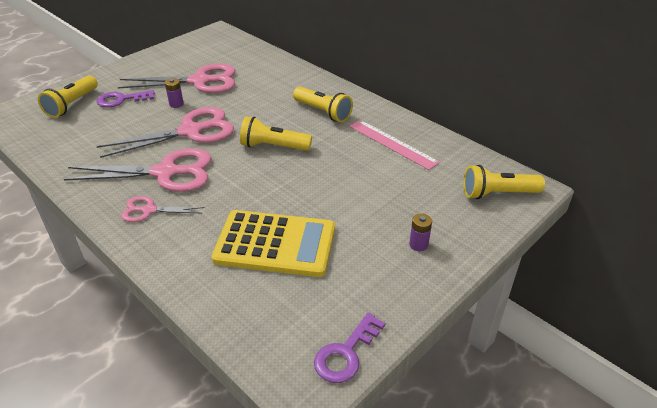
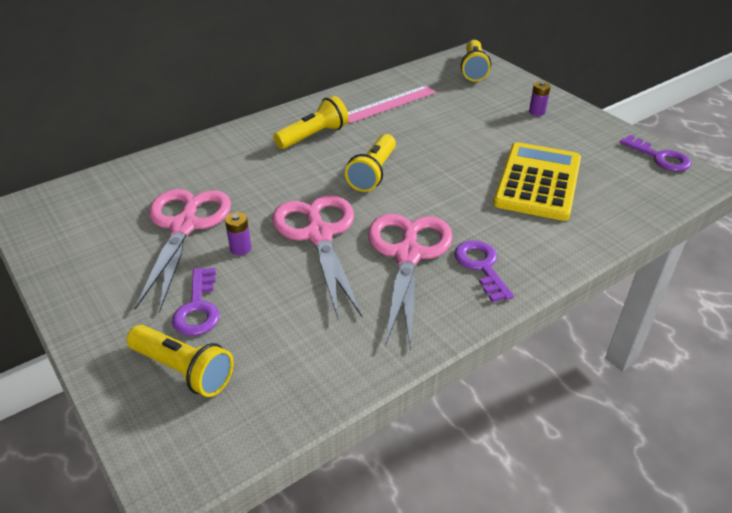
camera: 80 degrees left, 0 degrees up
(149, 210) = (481, 267): pink scissors -> purple key

